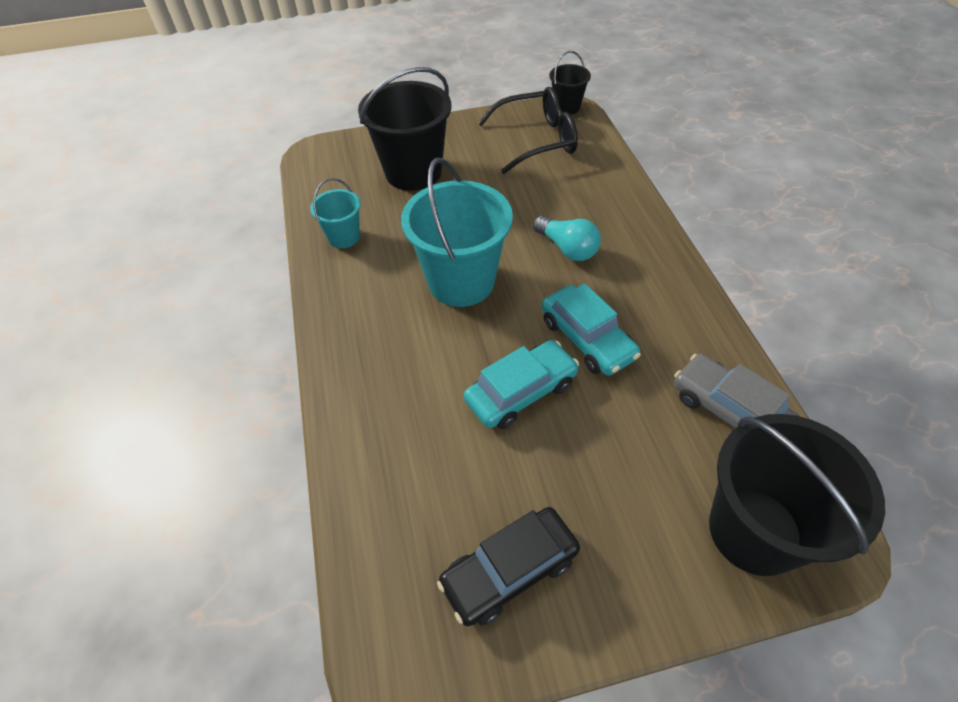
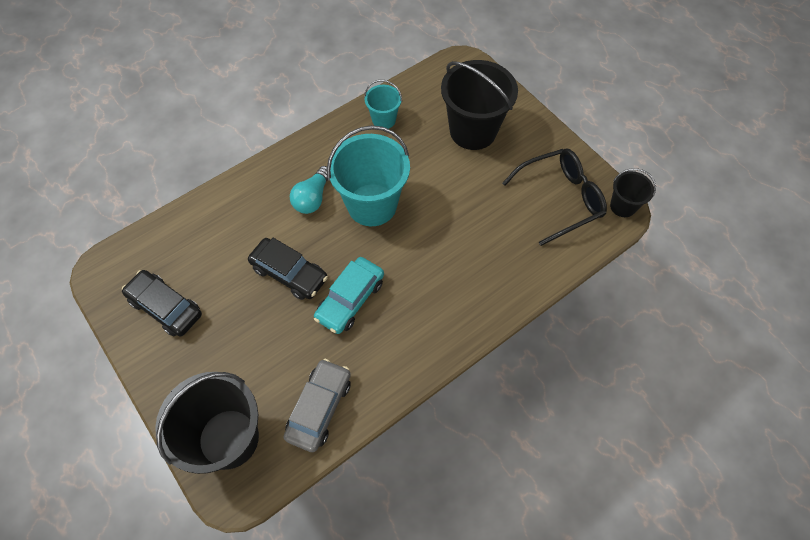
camera: 65 degrees right, 10 degrees up
(521, 392) = (289, 273): turquoise car -> black car
(537, 140) = (560, 199): black glasses -> black glasses turned 75 degrees counterclockwise
(567, 248) = (436, 261): turquoise light bulb -> turquoise light bulb (312, 198)

